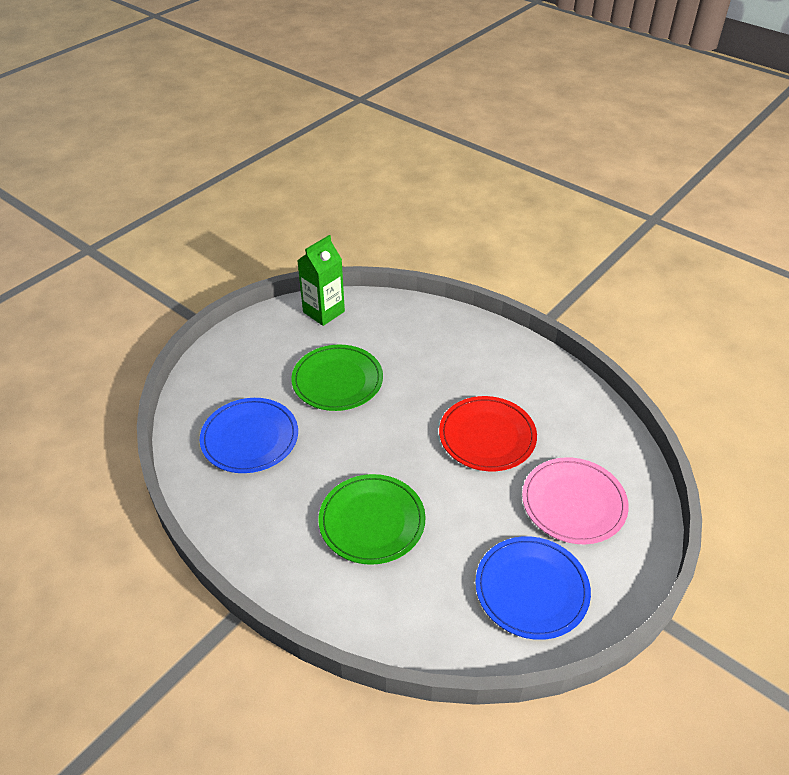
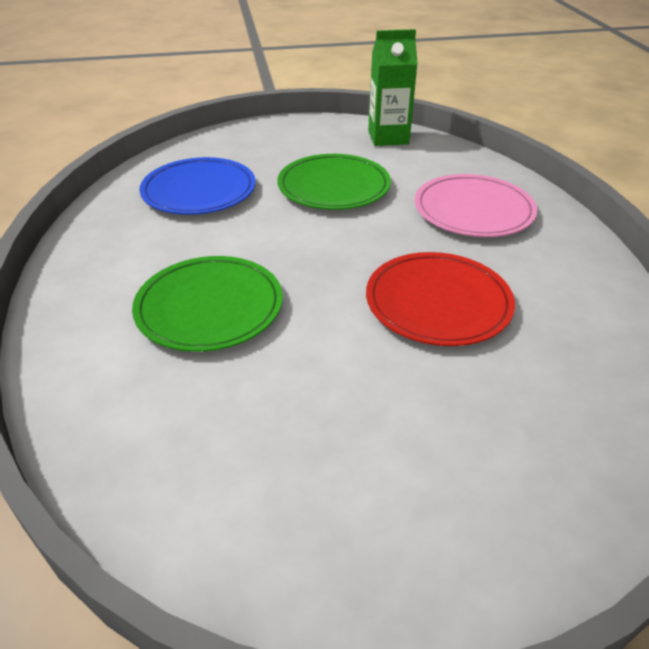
camera: 40 degrees right, 5 degrees down
(531, 589) = (293, 494): blue plate -> none
(573, 503) = (476, 433): pink plate -> pink plate (473, 210)

